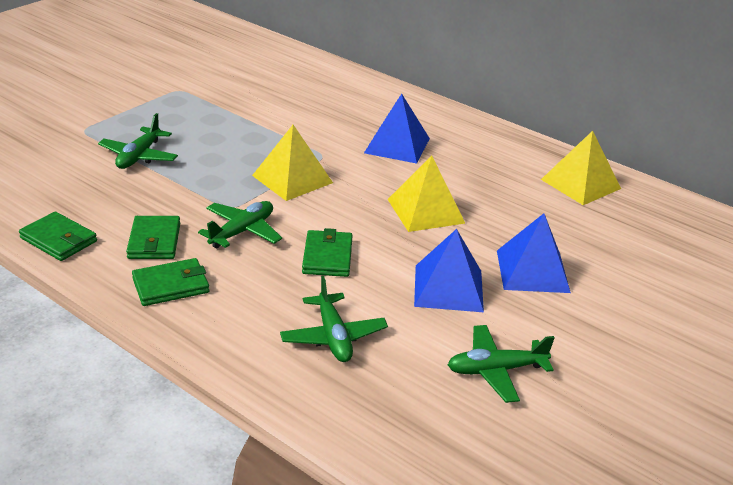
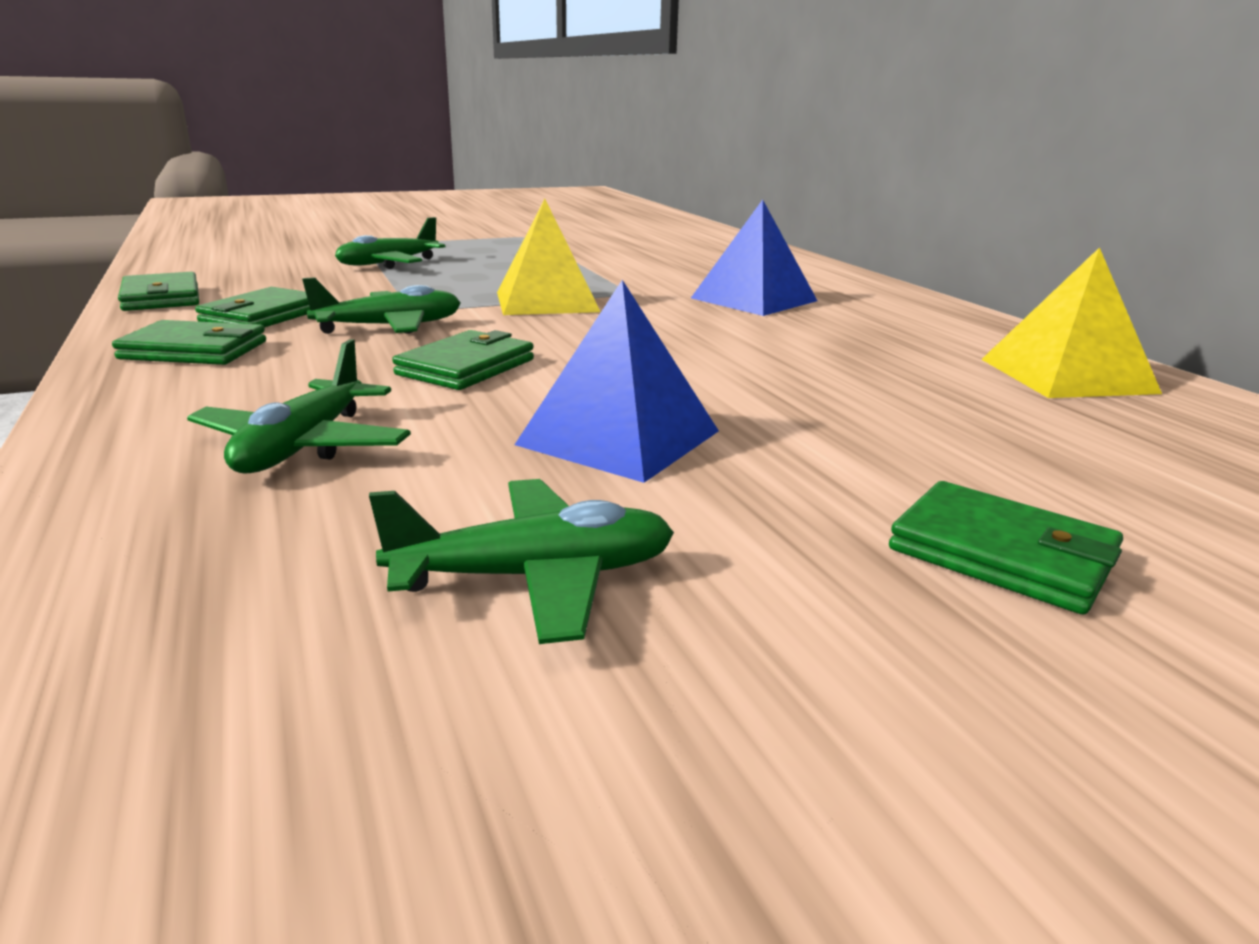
camera: 30 degrees right, 10 degrees down
(426, 211) = (710, 355): yellow pyramid -> none
(495, 370) = (535, 577): green plane -> green plane turned 150 degrees clockwise
(532, 271) = (833, 452): blue pyramid -> none
(618, 309) = (1002, 554): none -> green wallet

